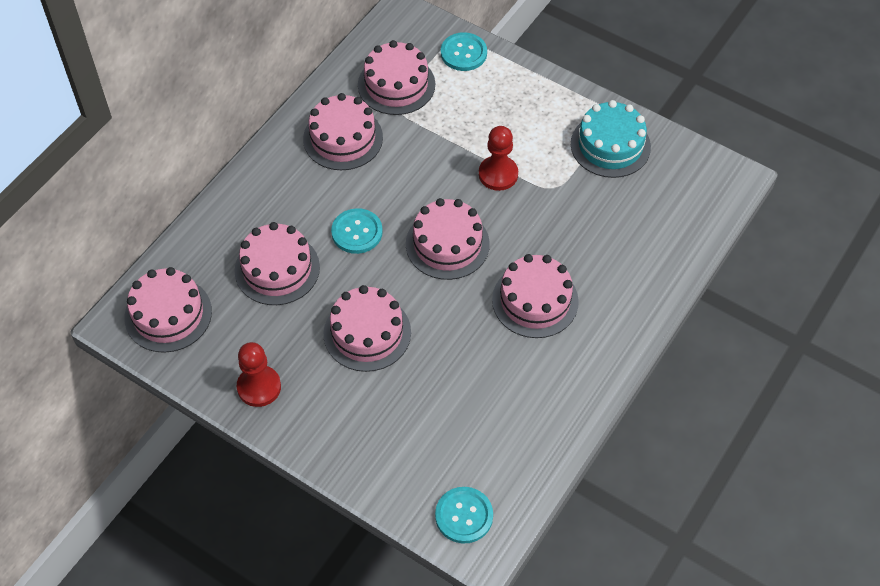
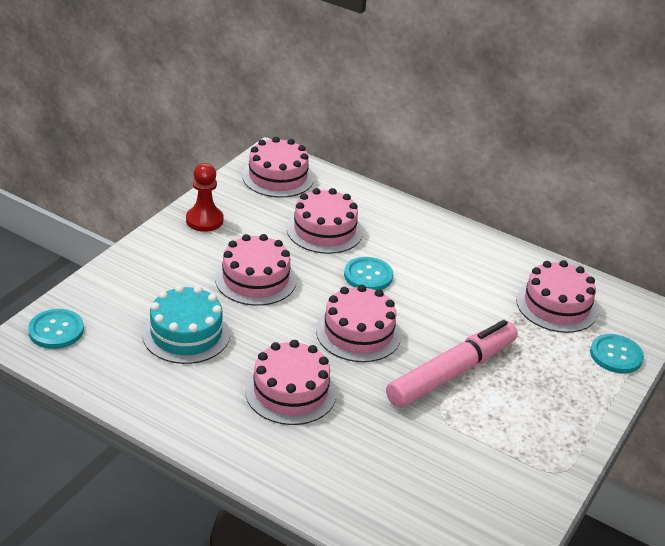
camera: 85 degrees right, 20 degrees down
(343, 138) = (479, 269): pink cake -> none
(498, 174) = (452, 373): red pawn -> pink marker
(610, 145) = (511, 469): turquoise cake -> turquoise cake (186, 334)

